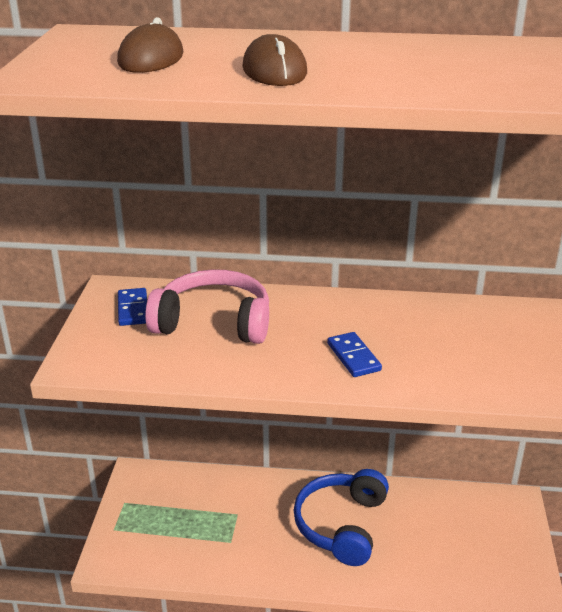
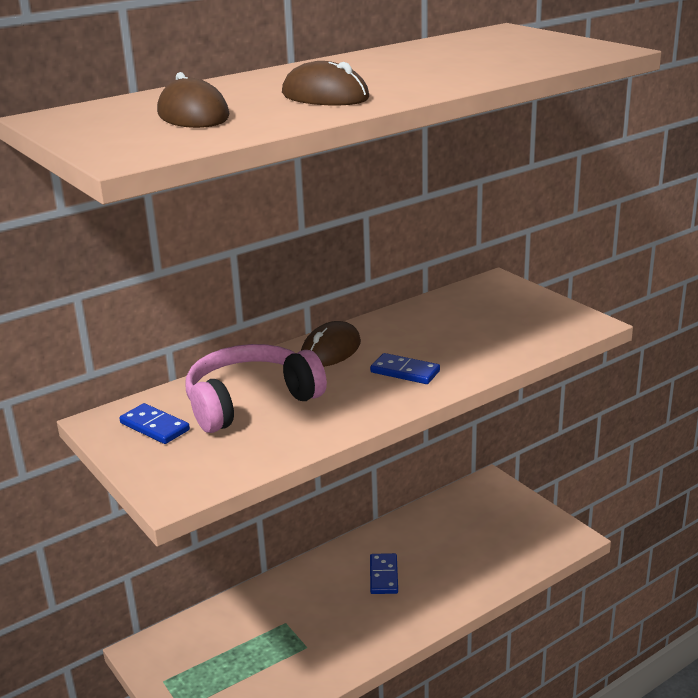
camera: 40 degrees left, 5 degrees down
(327, 309) = (330, 350): none -> brown mouse
(342, 525) = (384, 576): blue headphones -> blue domino

